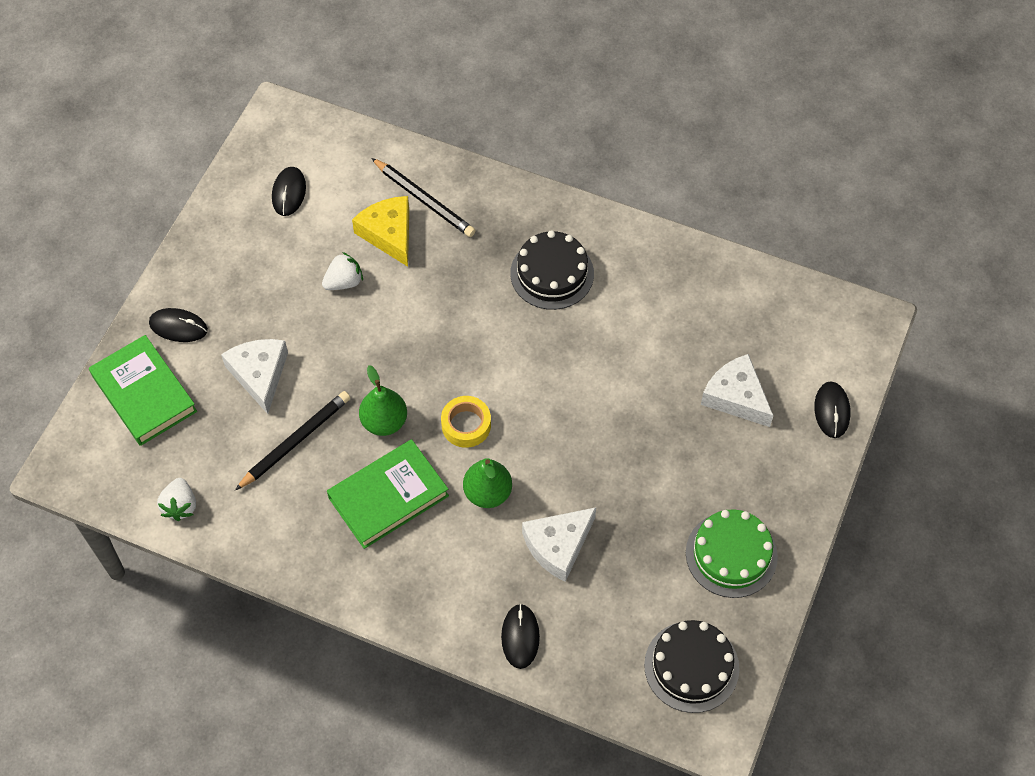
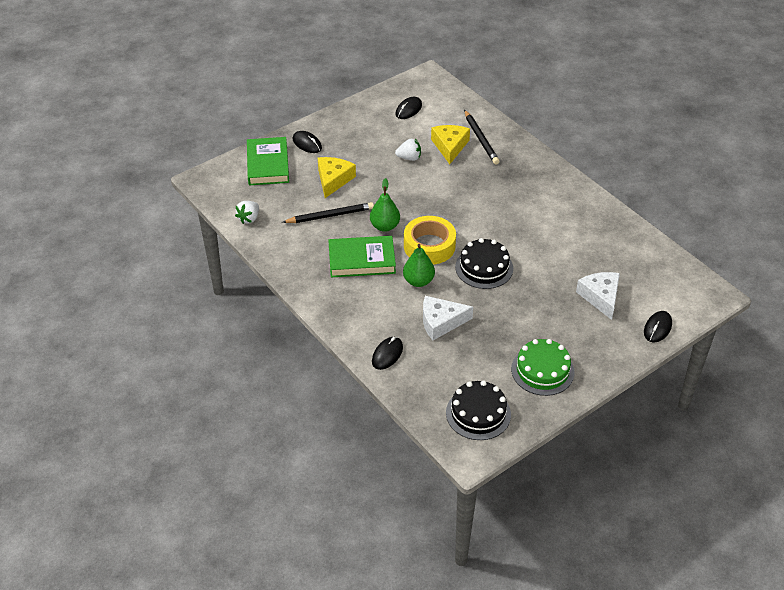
camera: 30 degrees right, 15 degrees down
(259, 375) = (333, 180): white cheese -> yellow cheese
(466, 425) = (429, 246): yellow tape -> yellow tape, size x1.62
(552, 273) = (530, 198): black cake -> black cake (484, 267)

